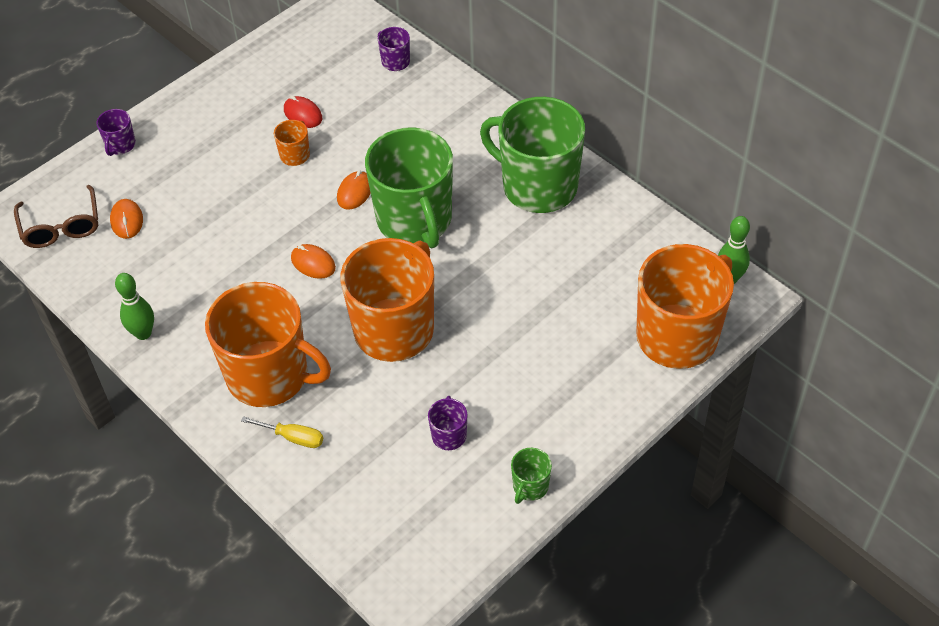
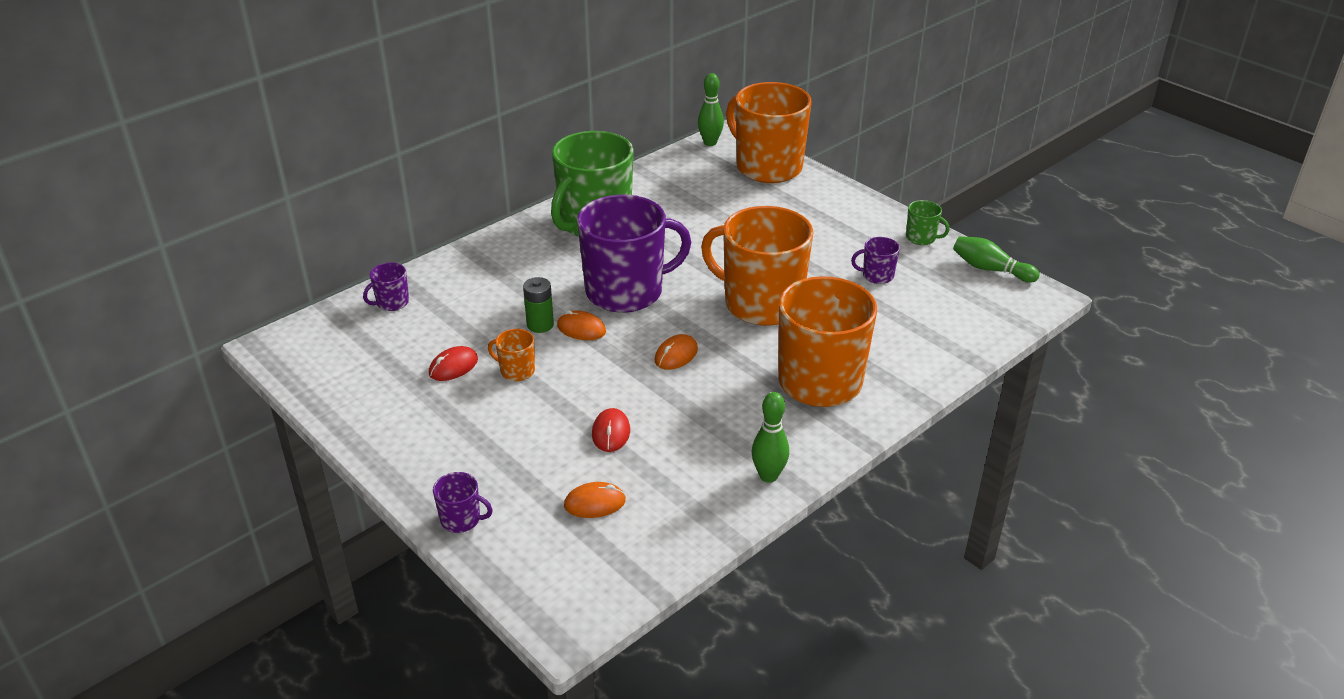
camera: 90 degrees left, 15 degrees down
(61, 226) = (595, 565): brown glasses -> none
(209, 224) = (611, 433): none -> red mouse
(293, 437) = (892, 363): yellow screwdriver -> none
(361, 163) = (540, 325): none -> green battery
(415, 220) = (626, 291): green mug -> purple mug
(466, 553) = (990, 269): none -> green bowling pin

